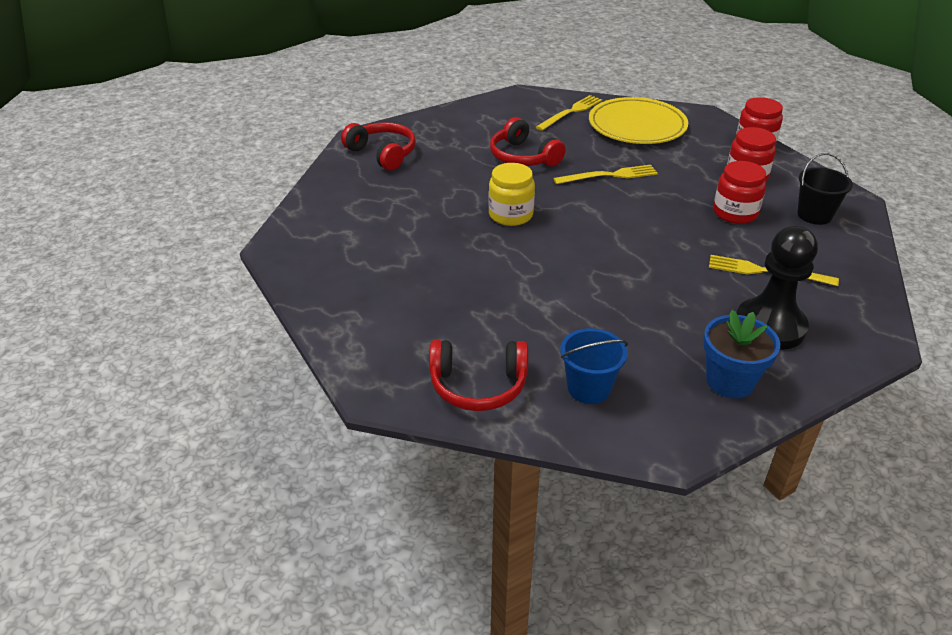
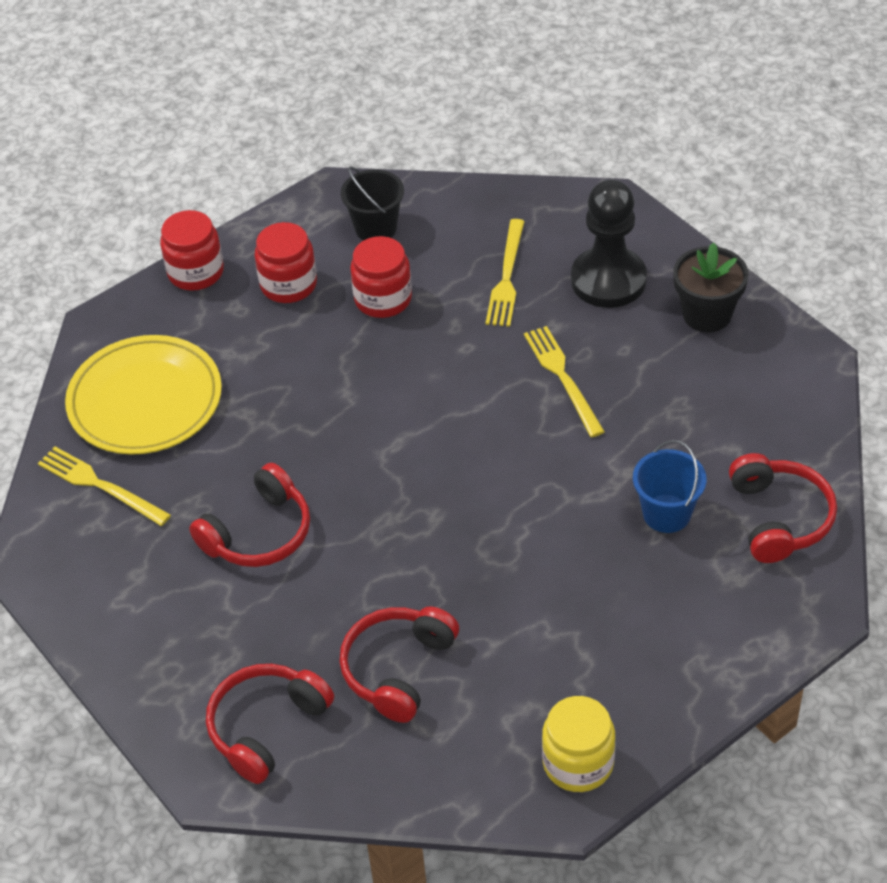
camera: 95 degrees left, 10 degrees up
(403, 196) = (397, 669): none -> red headphones
(510, 215) = (427, 529): yellow jar -> yellow jar (578, 763)
(589, 388) = (753, 423): blue bucket -> blue bucket (666, 513)
(609, 175) = (303, 427): yellow fork -> yellow fork (562, 377)
(730, 381) = (707, 314): blue flower pot -> black flower pot

